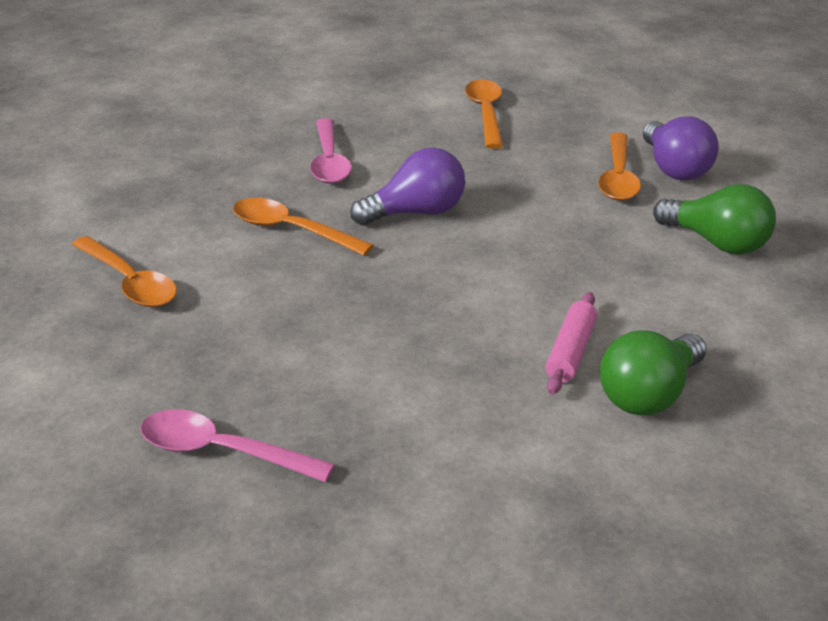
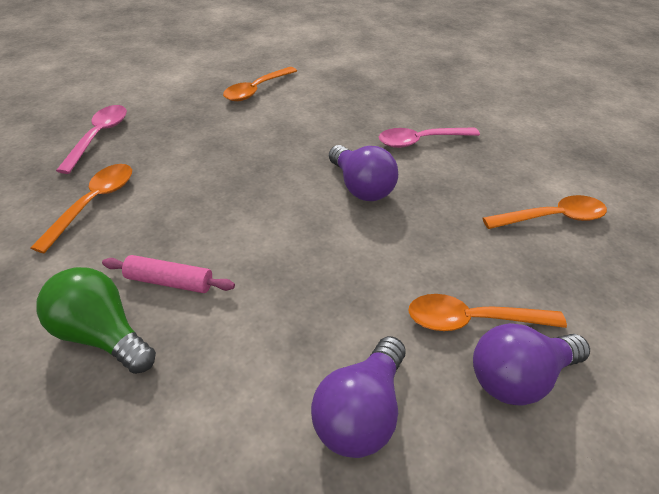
camera: 80 degrees right, 10 degrees up
(292, 230) = (322, 135): orange spoon -> orange spoon (94, 203)
(717, 243) = (360, 411): green light bulb -> purple light bulb

